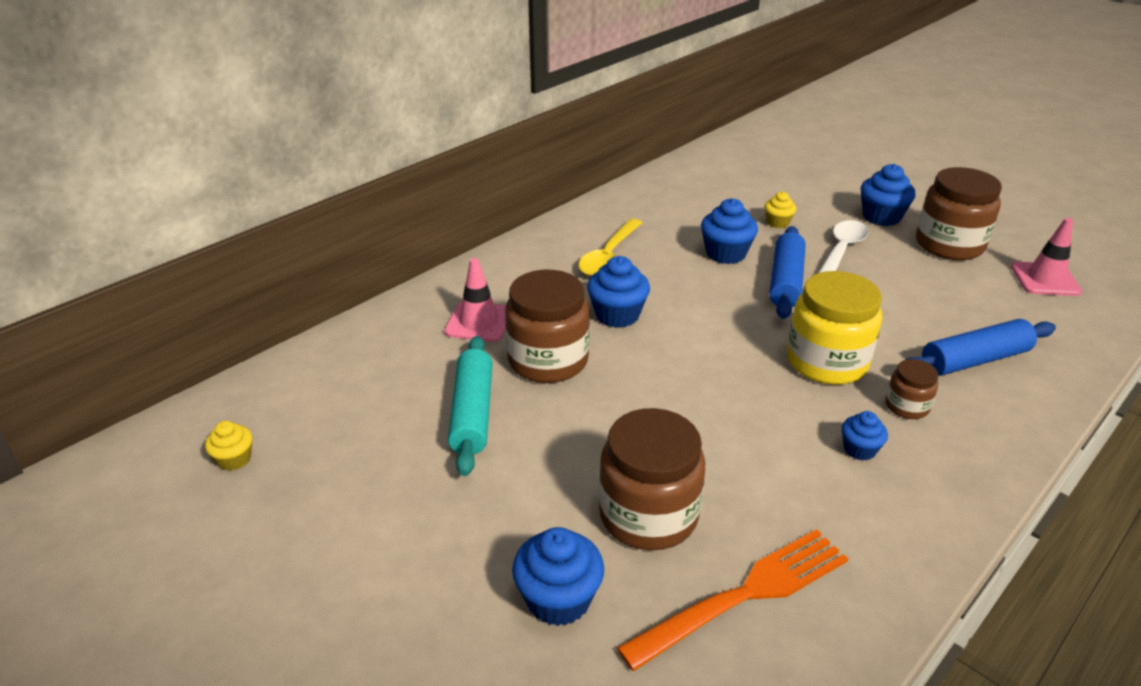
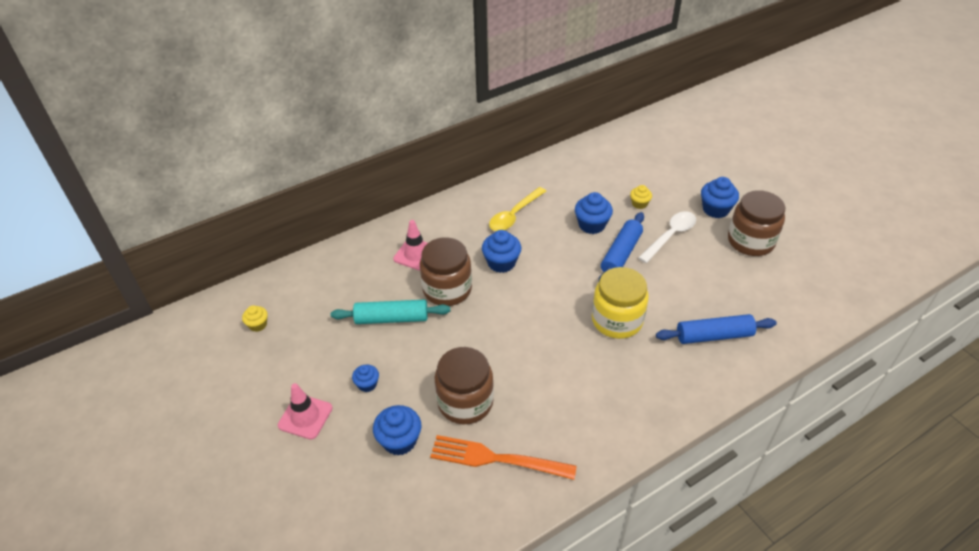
camera: 15 degrees right, 10 degrees up
(472, 413) = (391, 318): turquoise rolling pin -> turquoise rolling pin turned 75 degrees clockwise
(743, 595) = (496, 459): orange fork -> orange fork turned 150 degrees counterclockwise
(859, 449) = (606, 384): blue cupcake -> blue cupcake (367, 384)
(906, 406) = (651, 361): brown jar -> none
(1045, 279) = (802, 281): pink traffic cone -> pink traffic cone (305, 417)

